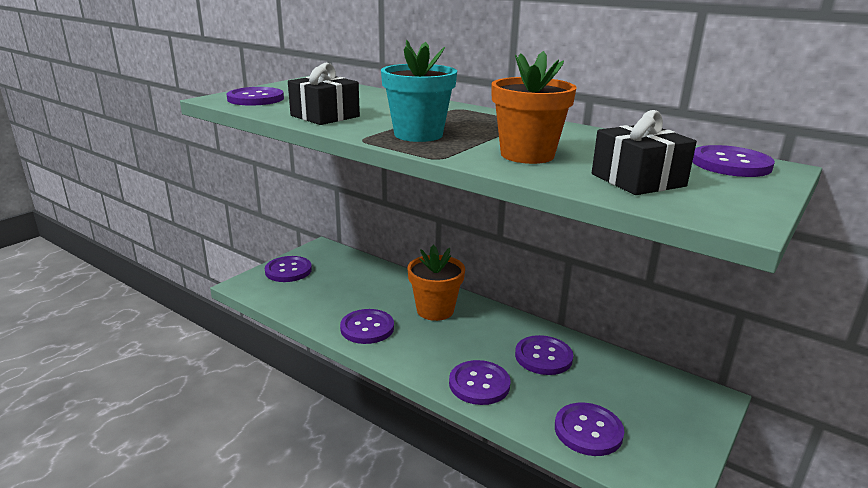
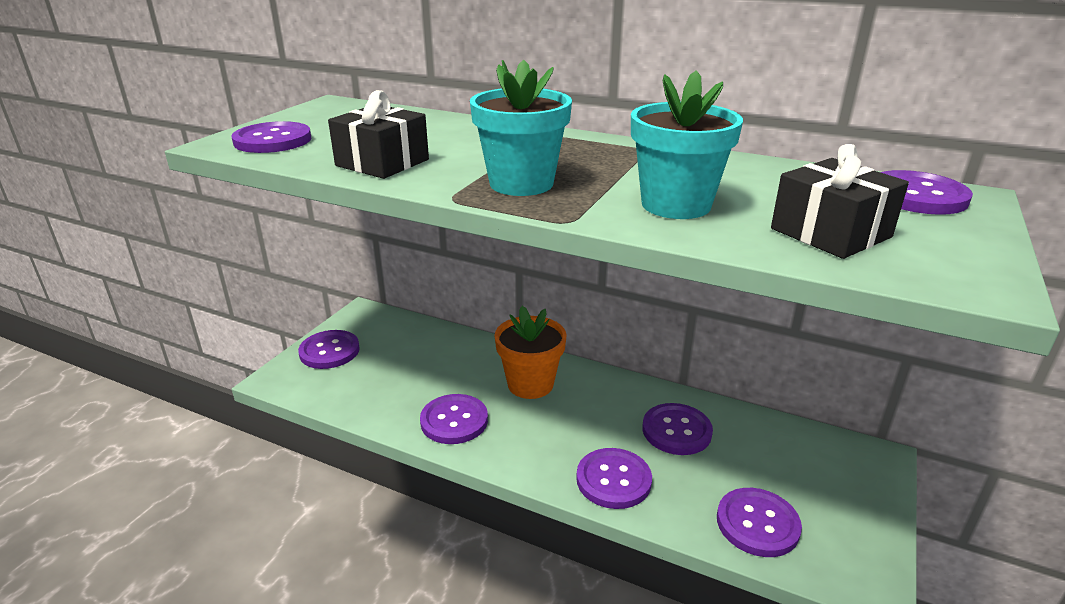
camera: 10 degrees left, 5 degrees up
(527, 155) = (676, 205): orange flower pot -> turquoise flower pot

